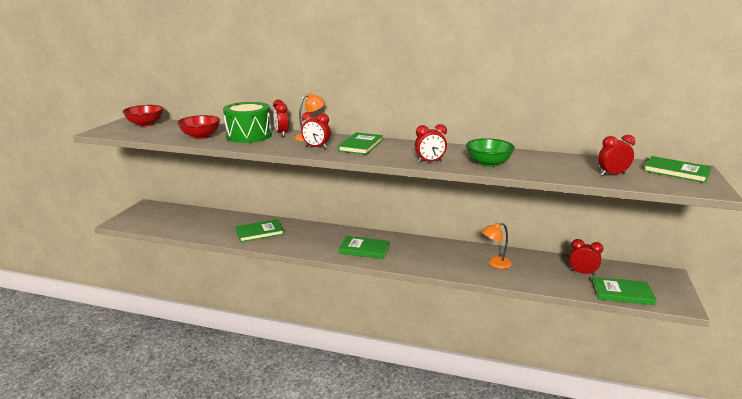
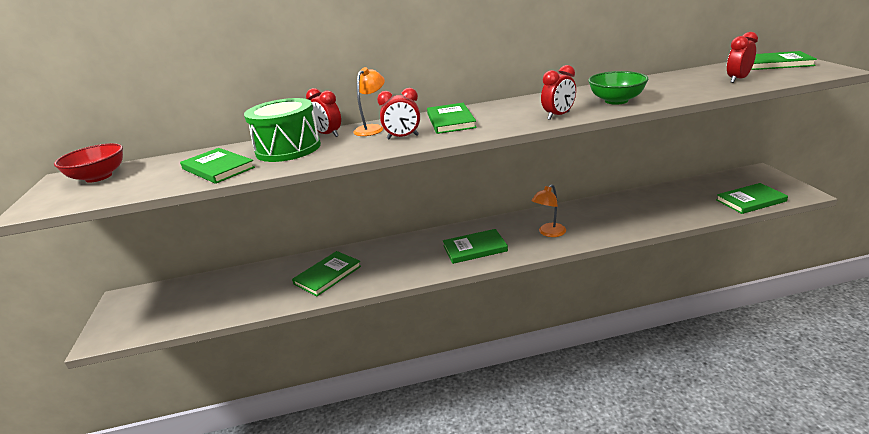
camera: 25 degrees left, 5 degrees up
(200, 136) = (218, 168): red bowl -> green book
(495, 264) = (618, 214): orange lamp -> orange lamp (549, 233)
(582, 273) = (697, 195): red clock -> none

